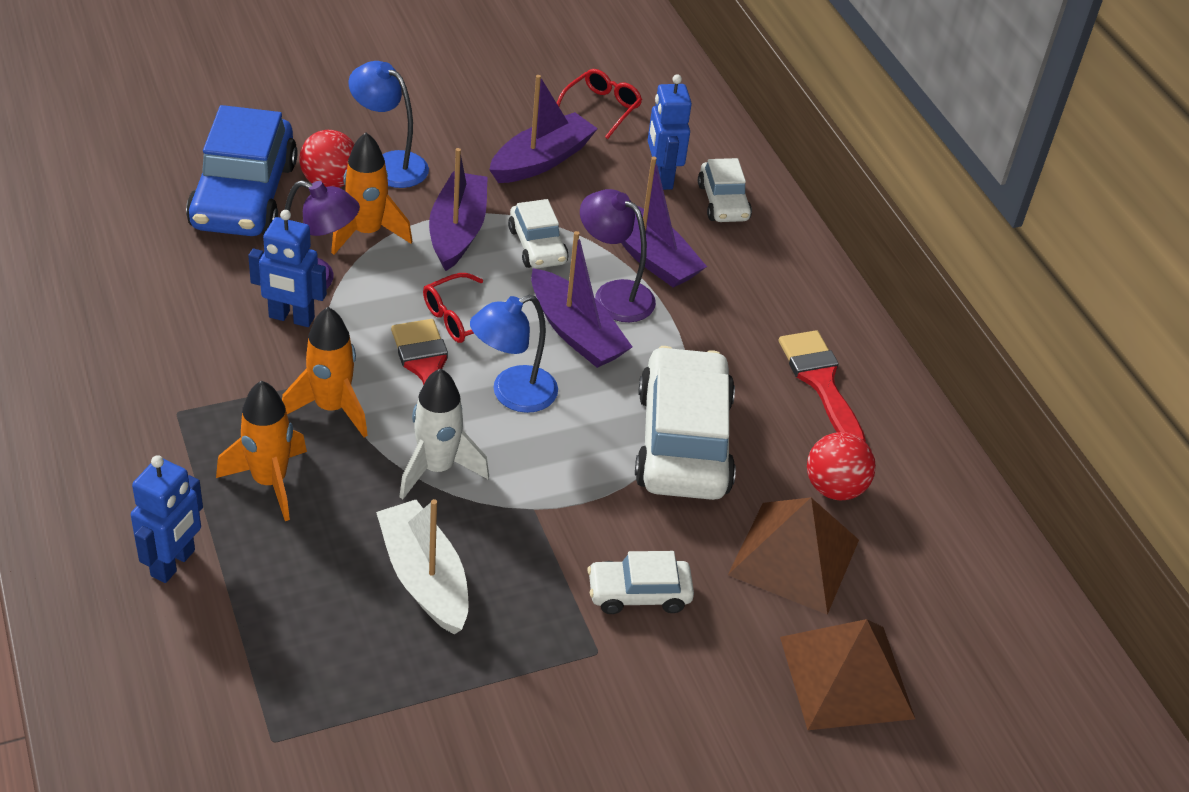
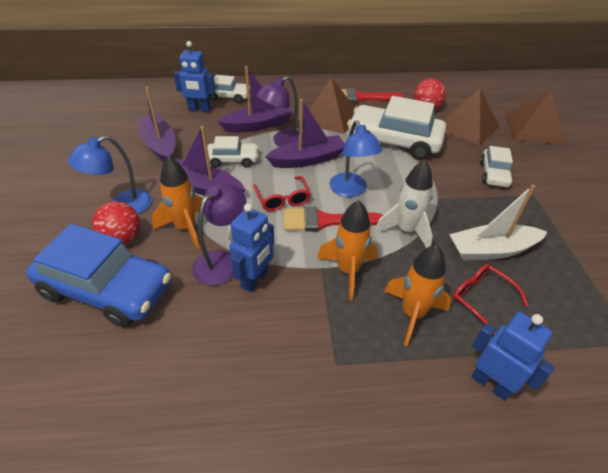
camera: 70 degrees left, 0 degrees up
(601, 108) = (129, 117): red glasses -> red glasses (481, 299)
(724, 342) = (328, 116): none -> brown pyramid

